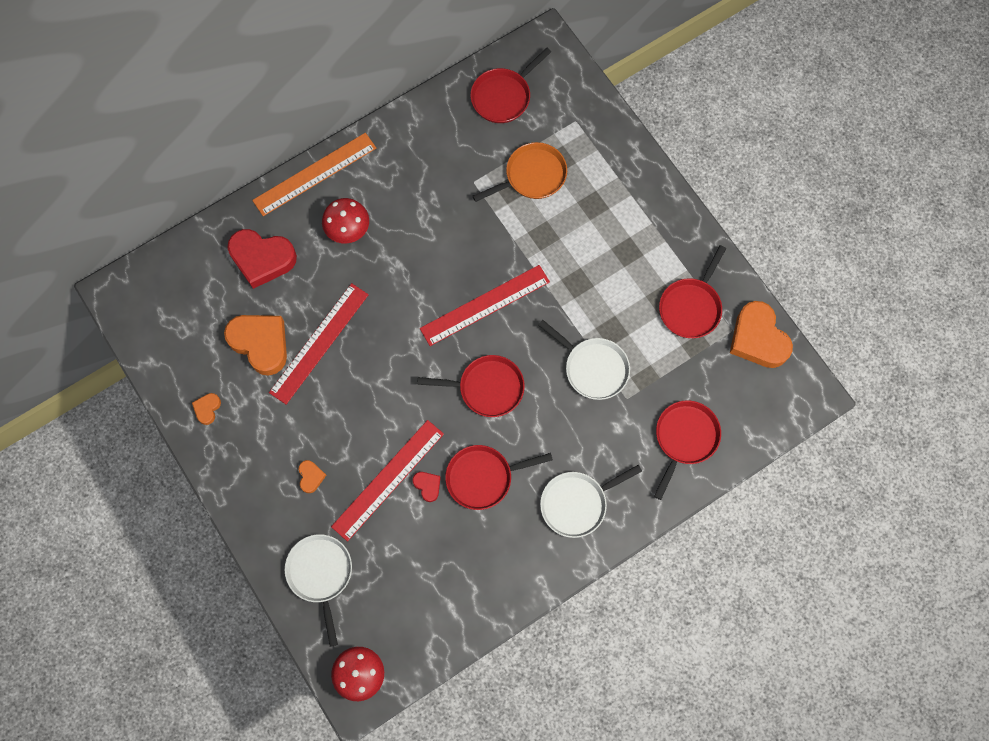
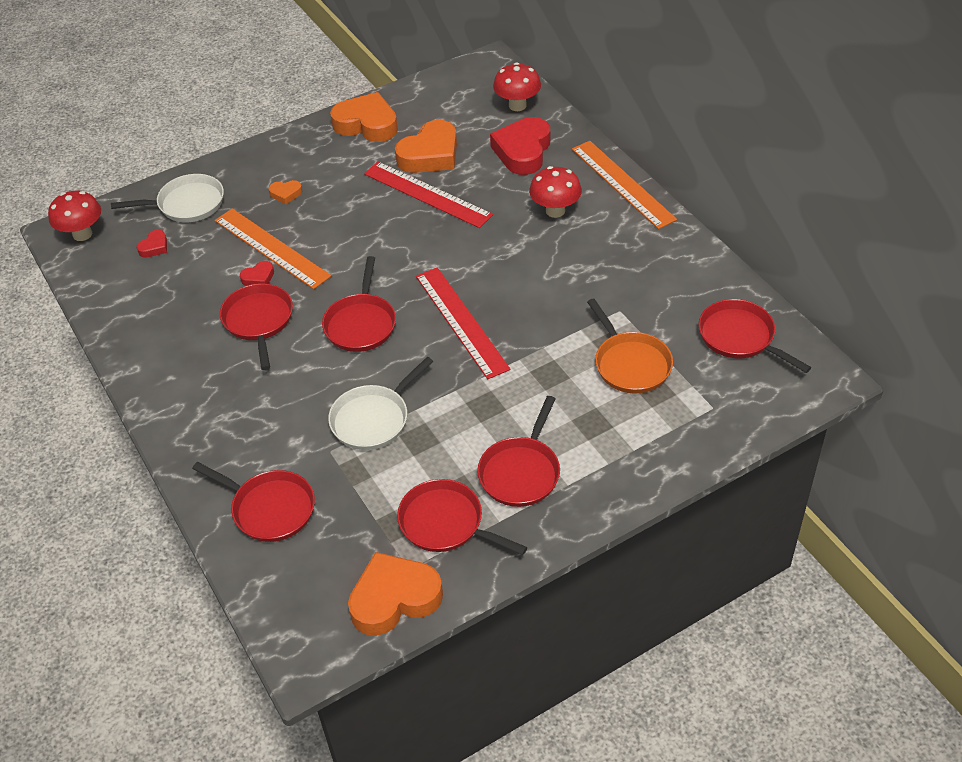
camera: 95 degrees right, 25 degrees down
(191, 265) = (517, 105): none -> red mushroom
(207, 409) = (367, 124): orange heart -> orange heart, size x2.19
(382, 595) = (154, 247): none -> red heart
(388, 480) = (271, 248): red ruler -> orange ruler
(577, 503) = (211, 401): white pan -> none
(641, 255) = (521, 472): none -> red pan

